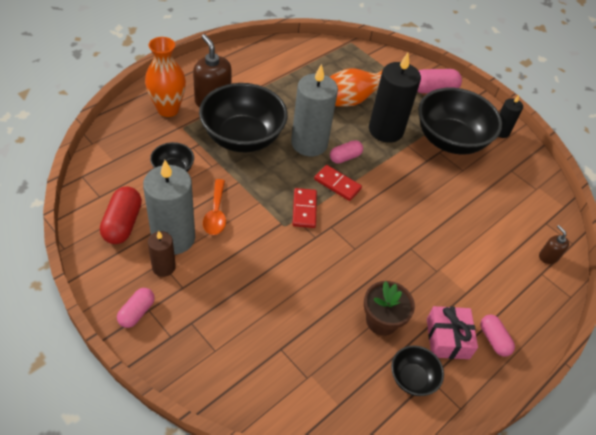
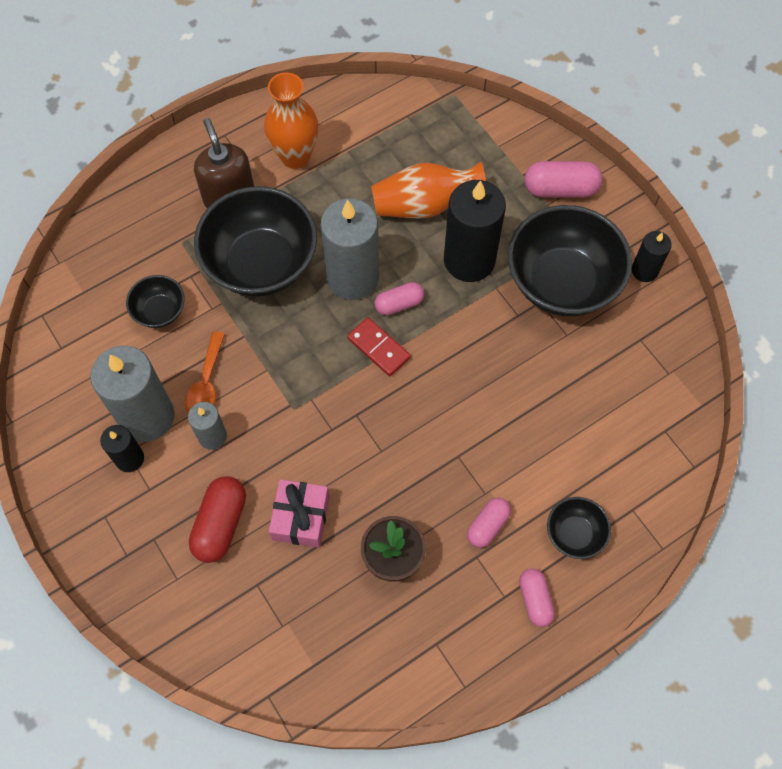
camera: 15 degrees right, 15 degrees up
(122, 223) = (86, 391): red capsule -> red capsule (220, 524)
(137, 312) = (90, 519): pink capsule -> pink capsule (488, 526)
(164, 267) = (129, 458): brown candle -> black candle
(168, 109) = (165, 210): orange vase -> orange vase (295, 156)
(226, 247) = (212, 436): none -> grey candle
(304, 209) = (325, 385): red domino -> none
(412, 378) = (413, 641): black bowl -> black bowl (574, 534)
(447, 338) = (473, 592): pink gift -> pink gift (301, 518)
(548, 257) = (650, 485): brown soap dispenser -> none

